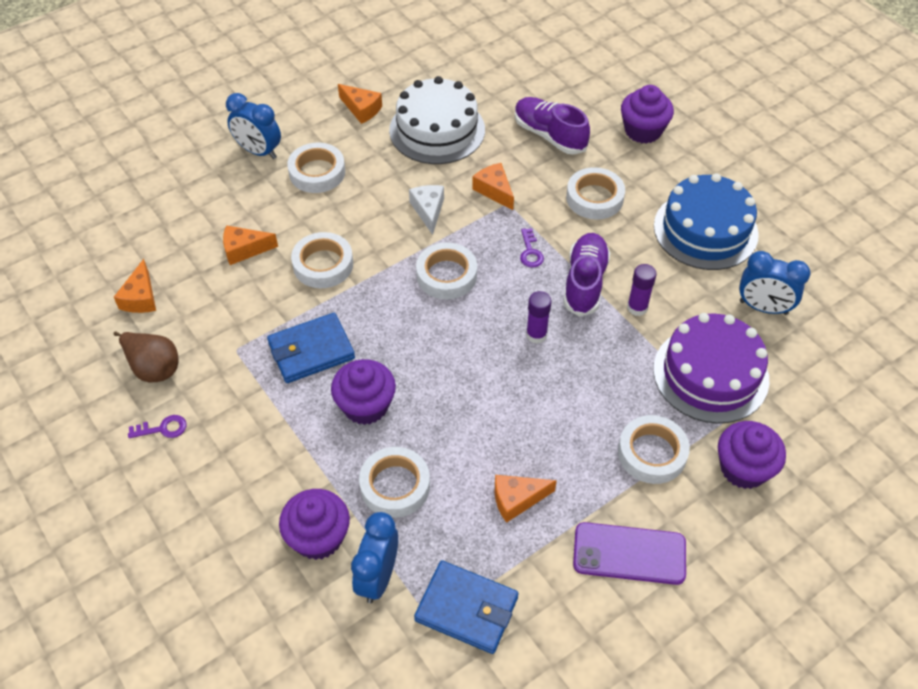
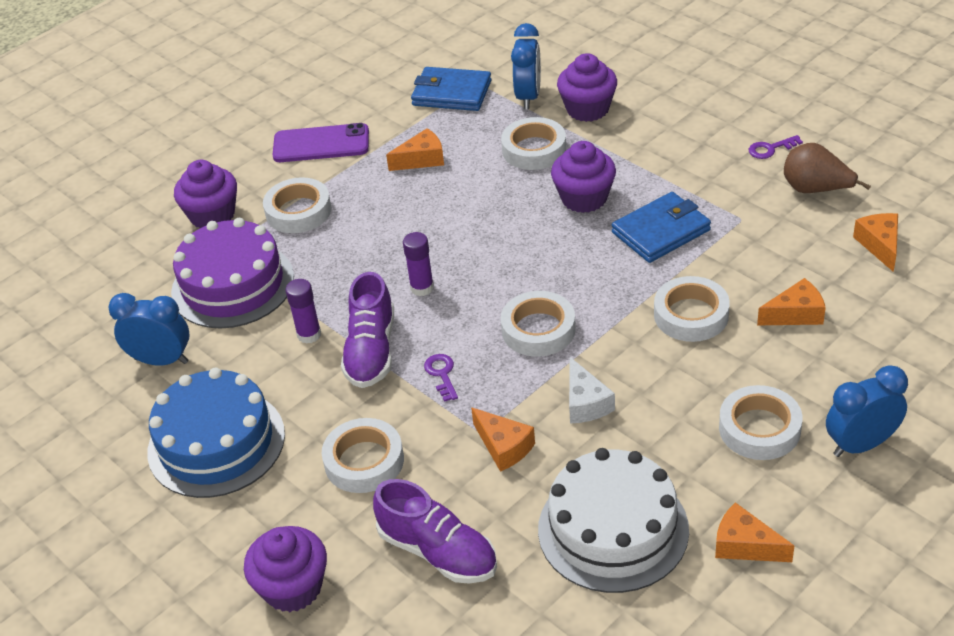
camera: 175 degrees right, 10 degrees down
(258, 151) = (861, 444): blue clock -> blue clock turned 45 degrees counterclockwise

